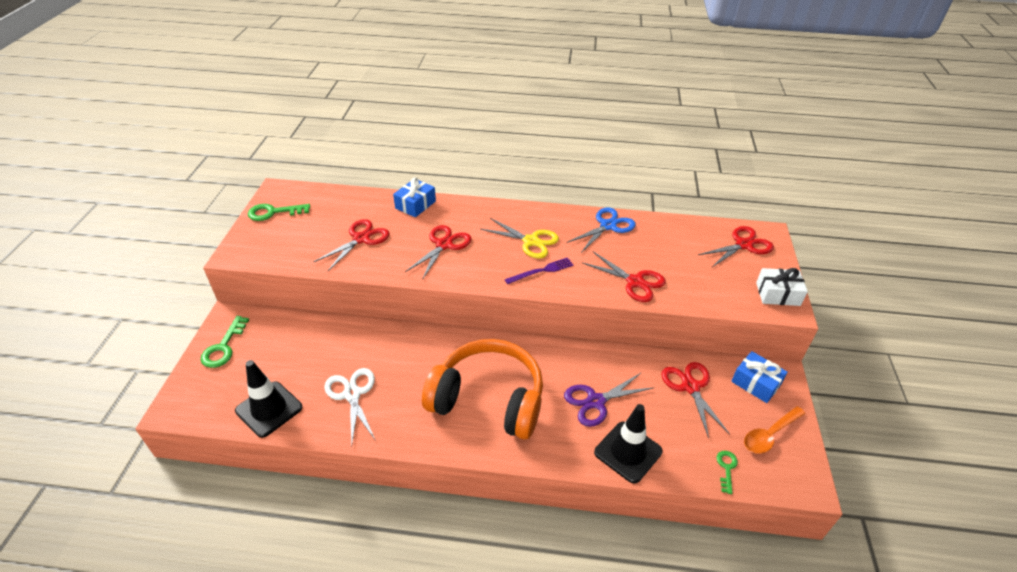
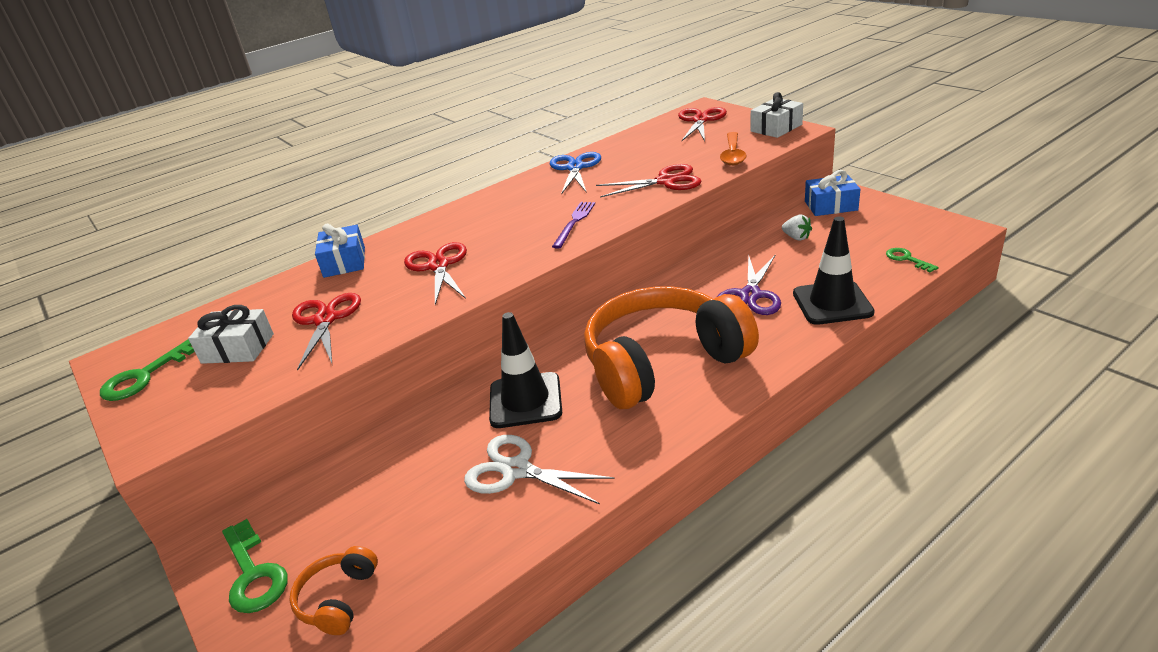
camera: 40 degrees left, 10 degrees down
(229, 388) = (338, 599): none -> orange headphones
(269, 409) = (433, 567): black traffic cone -> black traffic cone (525, 400)
(315, 226) = (238, 348): none -> white gift
(530, 241) = (525, 214): yellow scissors -> none
(690, 387) = (796, 237): red scissors -> white strawberry
(769, 435) = (893, 223): orange spoon -> orange spoon (733, 155)

